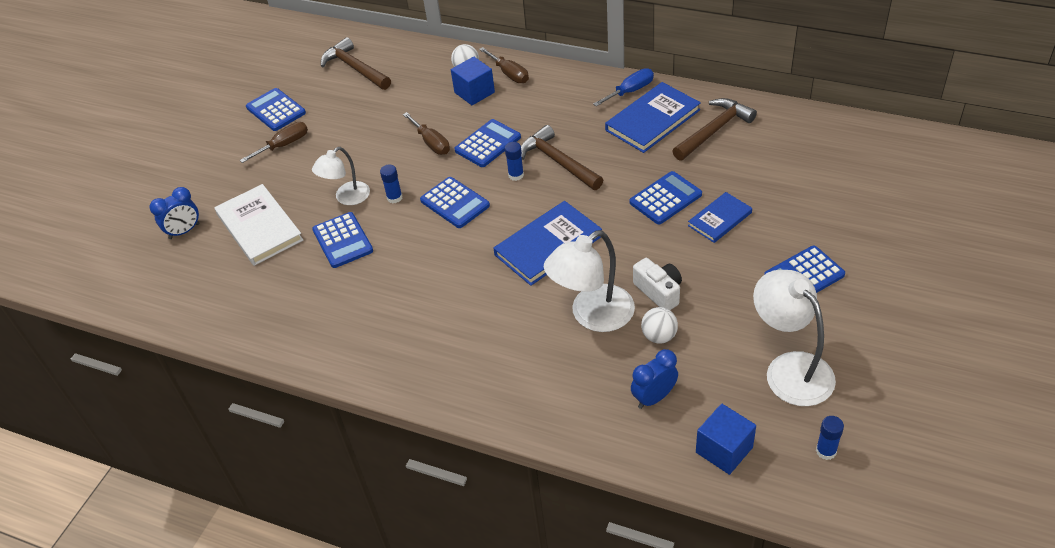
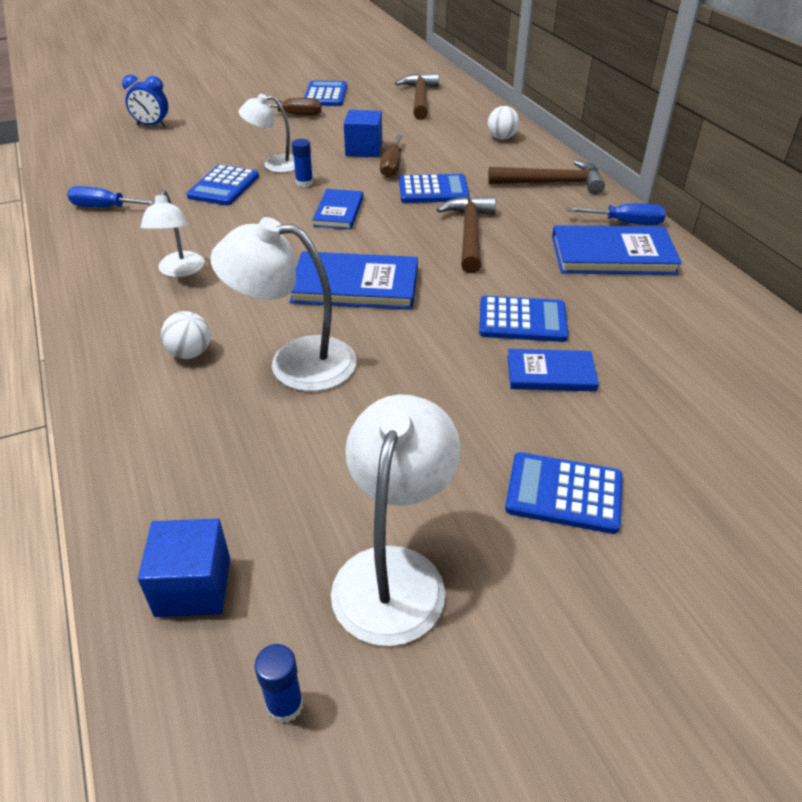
camera: 40 degrees right, 5 degrees down
(259, 227) = (193, 148): white book -> none
(287, 319) = (105, 208): none -> blue screwdriver
(428, 319) = (180, 271): none -> white lamp
(454, 203) = (338, 212): blue calculator -> blue book
(474, 92) = (482, 154): blue cube -> blue cube (364, 149)
(509, 74) = (532, 157): brown screwdriver -> none
(516, 175) = (418, 222): blue glue stick -> none
(654, 397) = (222, 473): blue clock -> none
(659, 292) = (385, 389): white camera -> none
(659, 336) = (320, 425): white ball -> white ball (190, 353)
(714, 131) = (666, 298): brown hammer -> brown hammer (551, 183)

